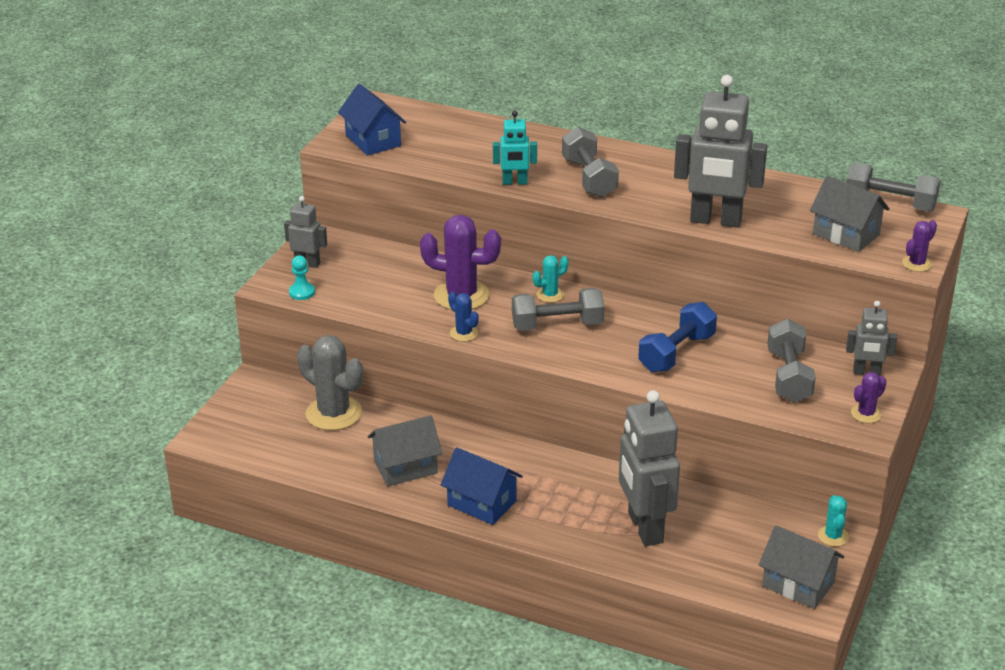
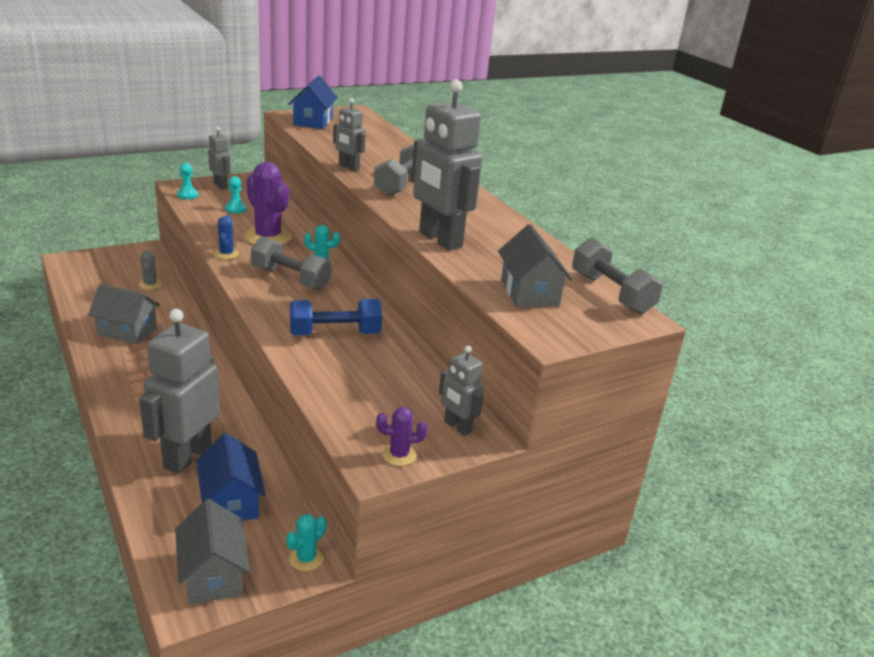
camera: 35 degrees right, 5 degrees down
(334, 413) = (150, 284): grey cactus -> grey cactus, size x0.50
(375, 282) = (235, 209): none -> turquoise pawn
(482, 503) = (125, 375): blue house -> blue house (231, 502)
(515, 182) = (348, 167): turquoise robot -> grey robot
(789, 376) = (387, 393): grey dumbbell -> none
(917, 264) = (554, 339): purple cactus -> none

